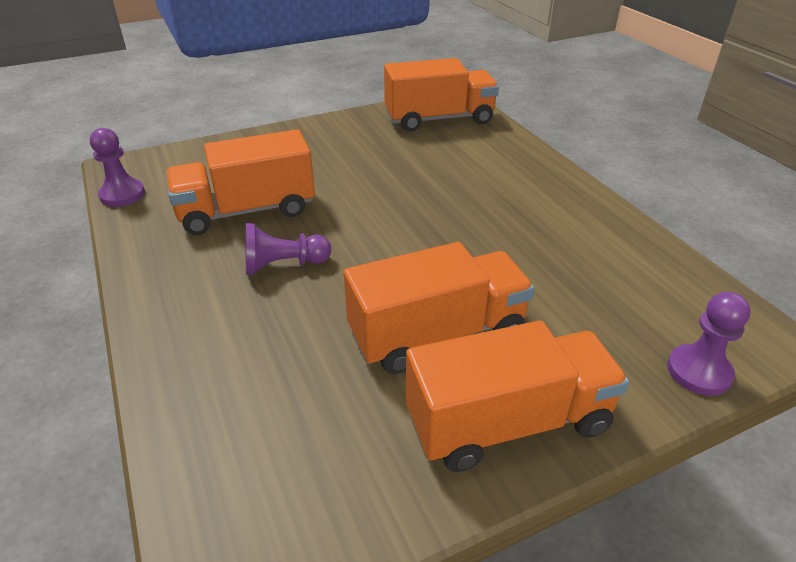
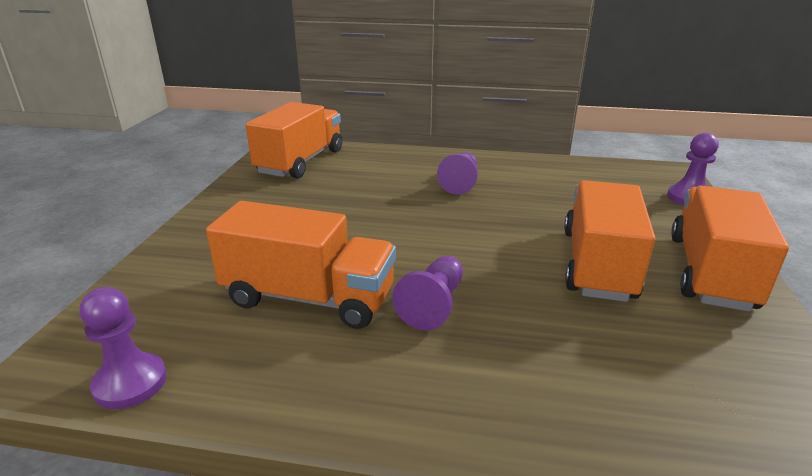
camera: 55 degrees left, 10 degrees down
(247, 211) = (309, 298): orange truck -> orange truck turned 90 degrees counterclockwise
(507, 204) = (460, 183): none -> purple pawn

